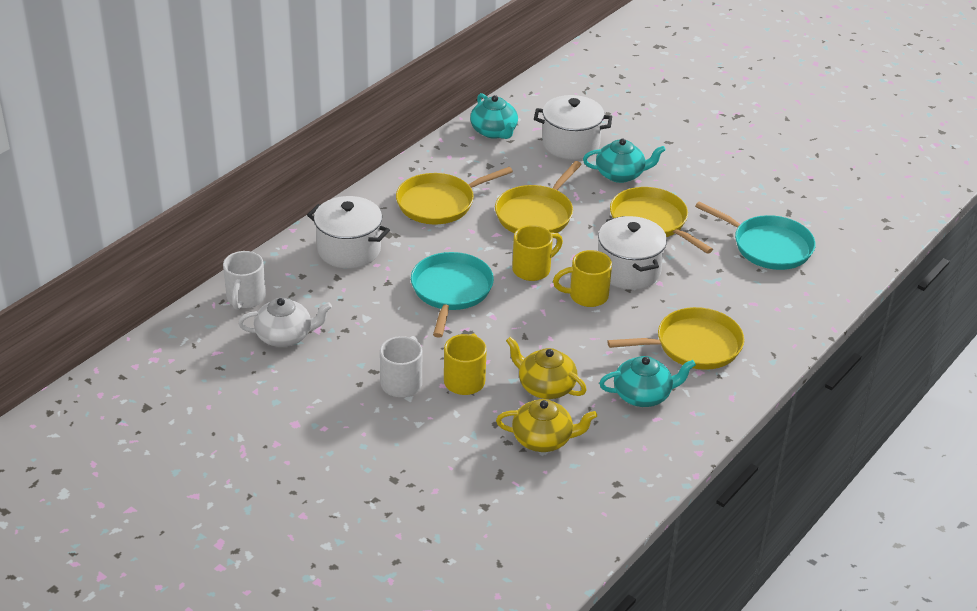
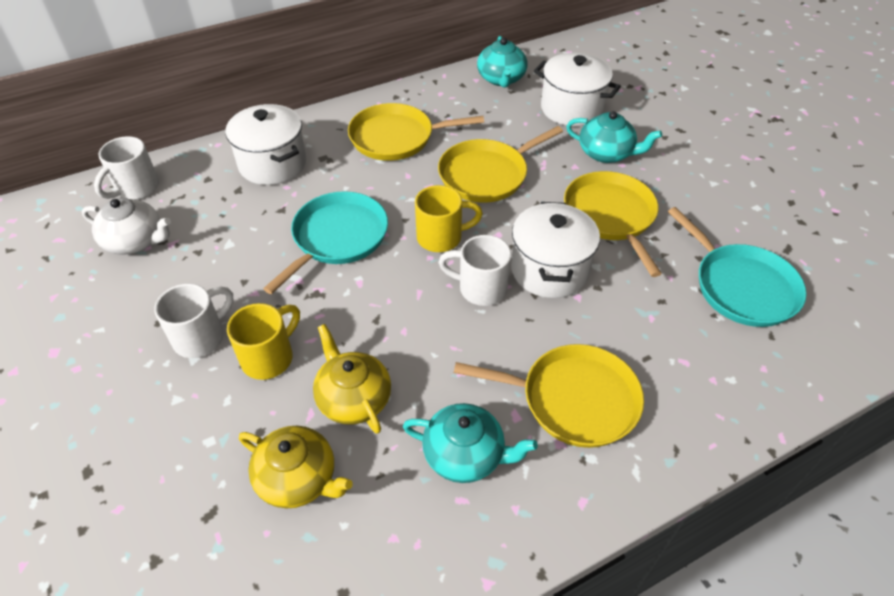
camera: 25 degrees right, 10 degrees up
(586, 296) = (480, 288): yellow mug -> white mug

